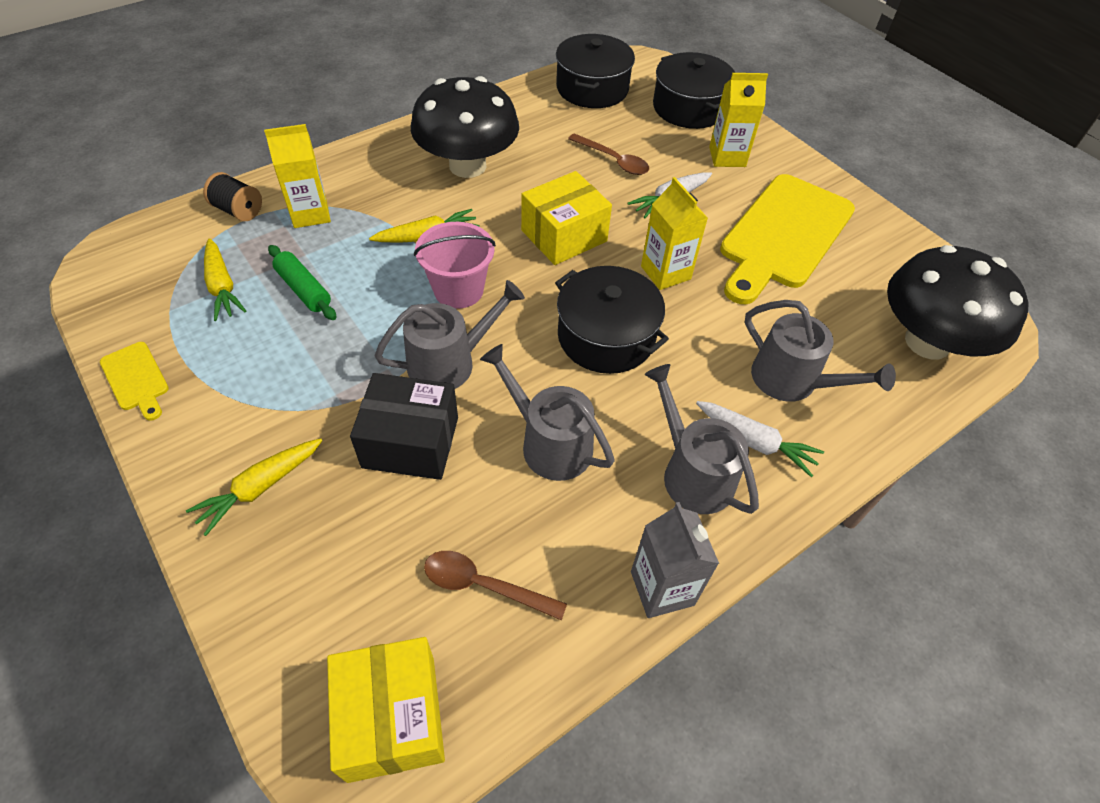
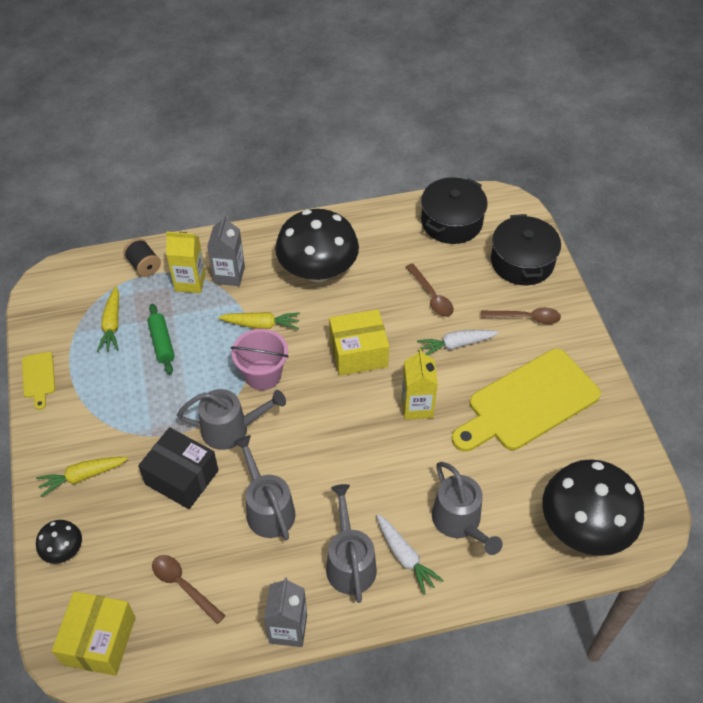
camera: 25 degrees right, 0 degrees up
(273, 601) = (63, 550): none -> black mushroom
(358, 195) = (229, 275): none -> grey carton
(606, 336) = (346, 444): black pot -> none
(727, 157) = (526, 318): yellow carton -> brown spoon

